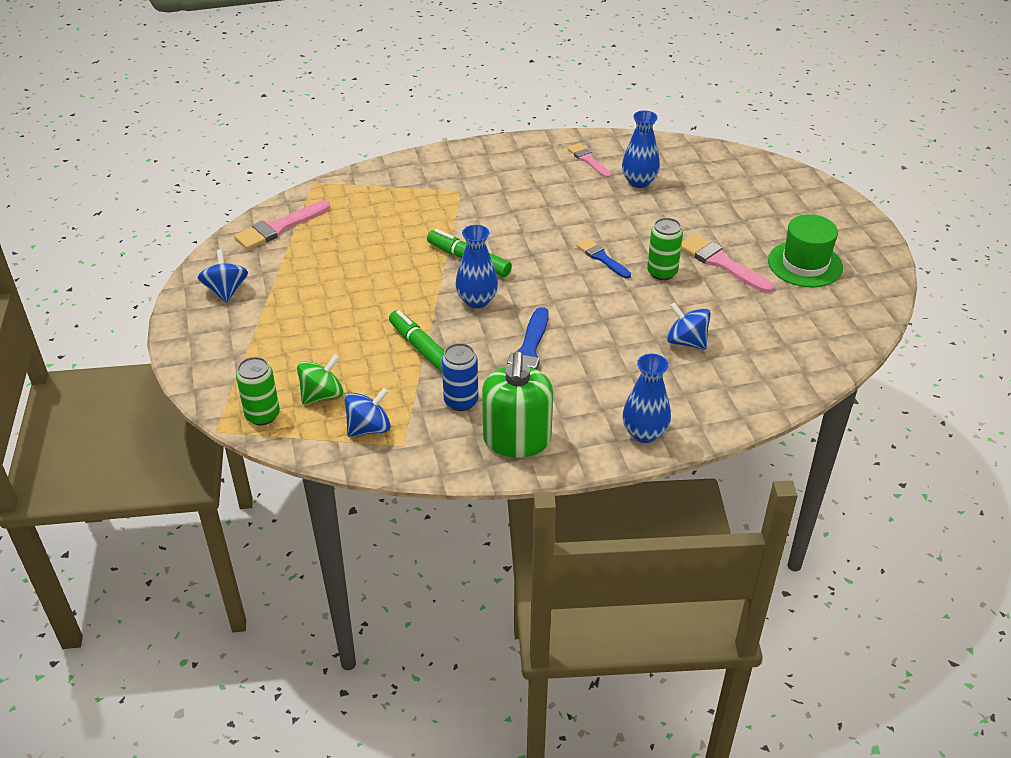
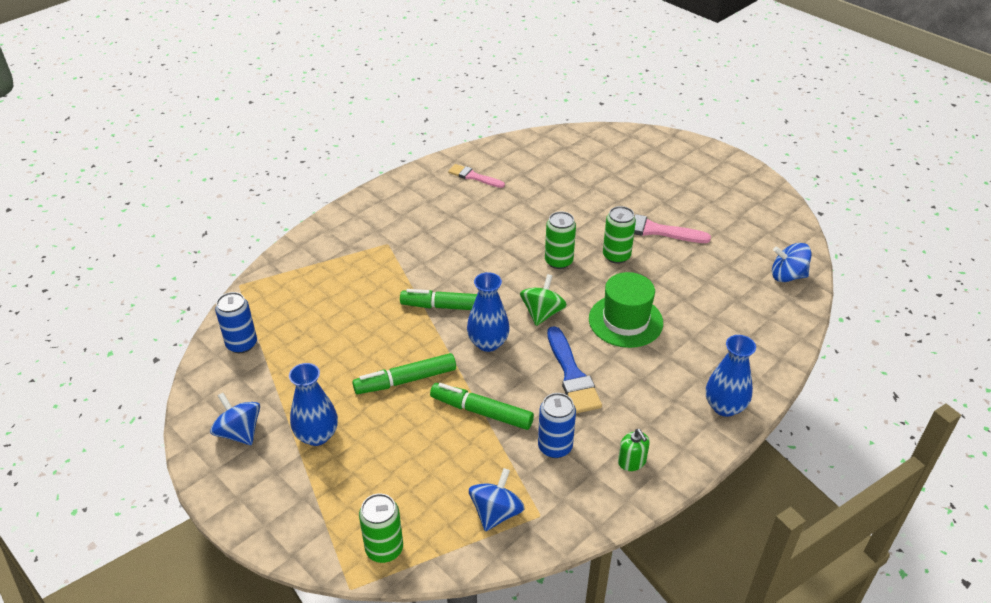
camera: 30 degrees left, 0 degrees up
(279, 228) = (242, 344): pink brush -> blue can
(322, 395) = (425, 500): green spinning top -> green spinning top (542, 313)
(383, 303) = (405, 380): none -> green marker
(517, 440) = (632, 461): green soap dispenser -> green soap dispenser, size x0.44
(602, 258) = (558, 261): blue brush -> green can
(639, 182) = (531, 182): blue vase -> blue vase (317, 435)
(686, 341) = (686, 310): blue spinning top -> blue spinning top (787, 276)
(805, 264) = (714, 208): green hat -> green hat (625, 321)

